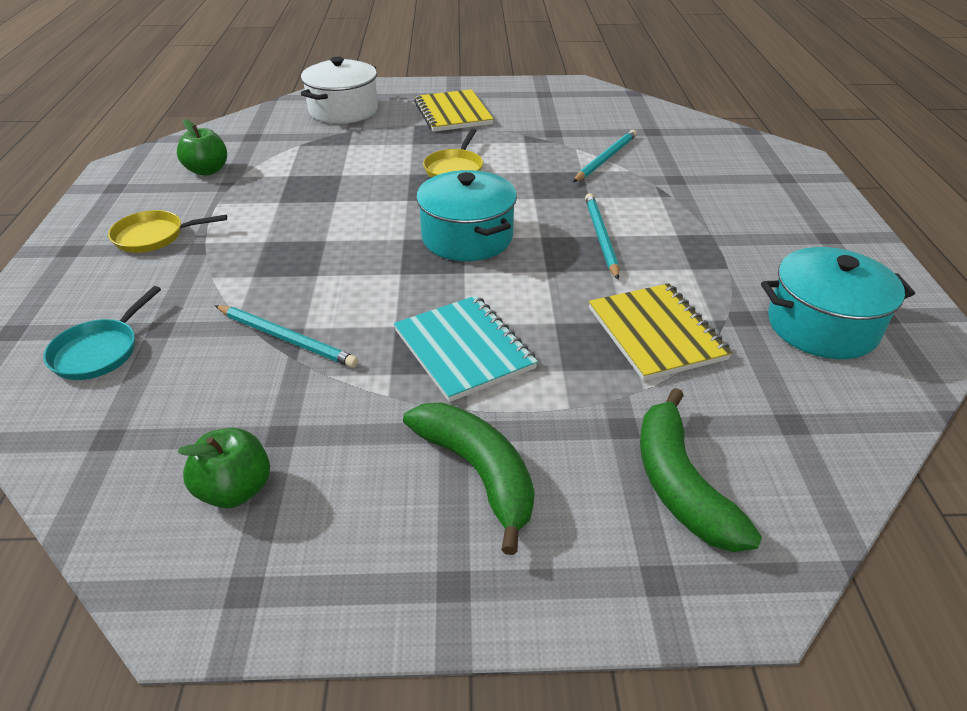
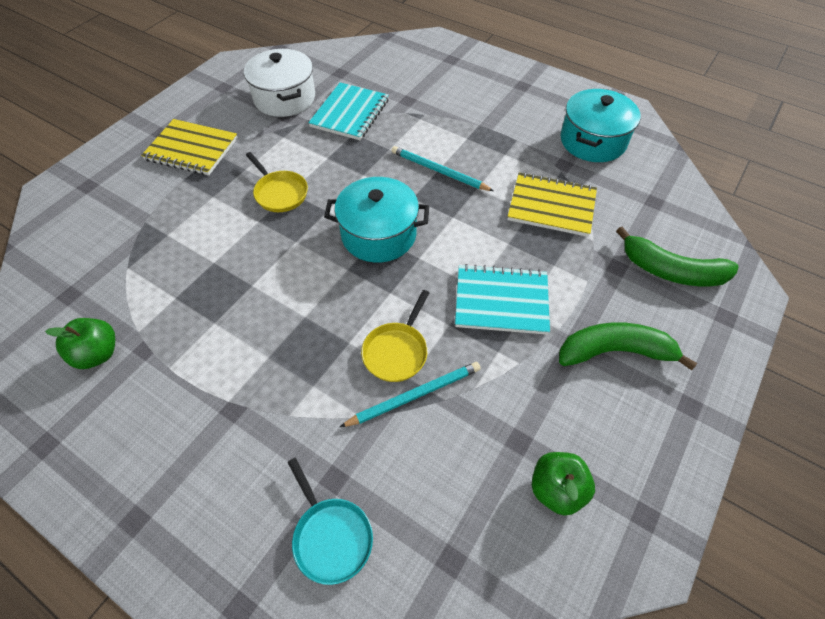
camera: 55 degrees left, 15 degrees up
(154, 236) = (179, 438): yellow pan -> yellow pan (397, 351)
(343, 110) = (99, 210): white pot -> white pot (284, 98)
(605, 158) = (350, 113): turquoise pencil -> turquoise notebook

